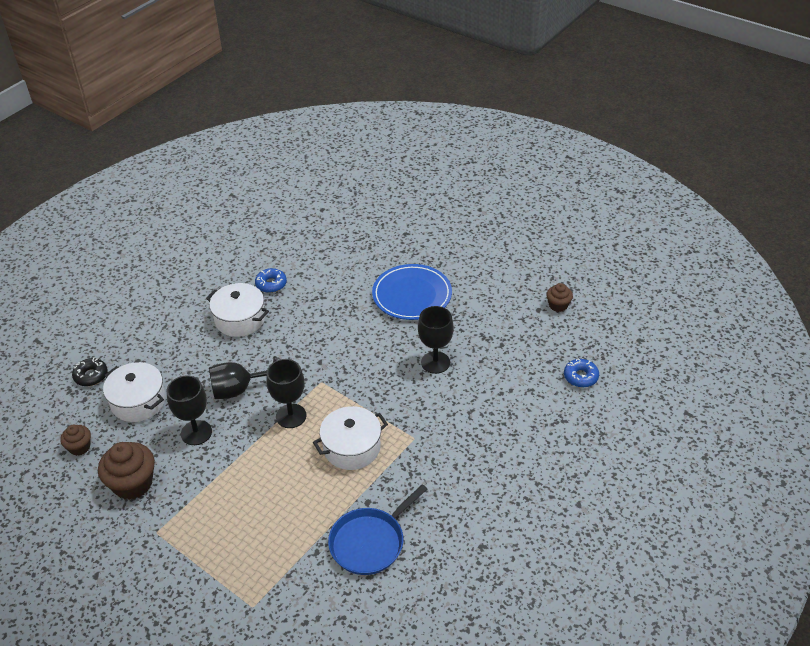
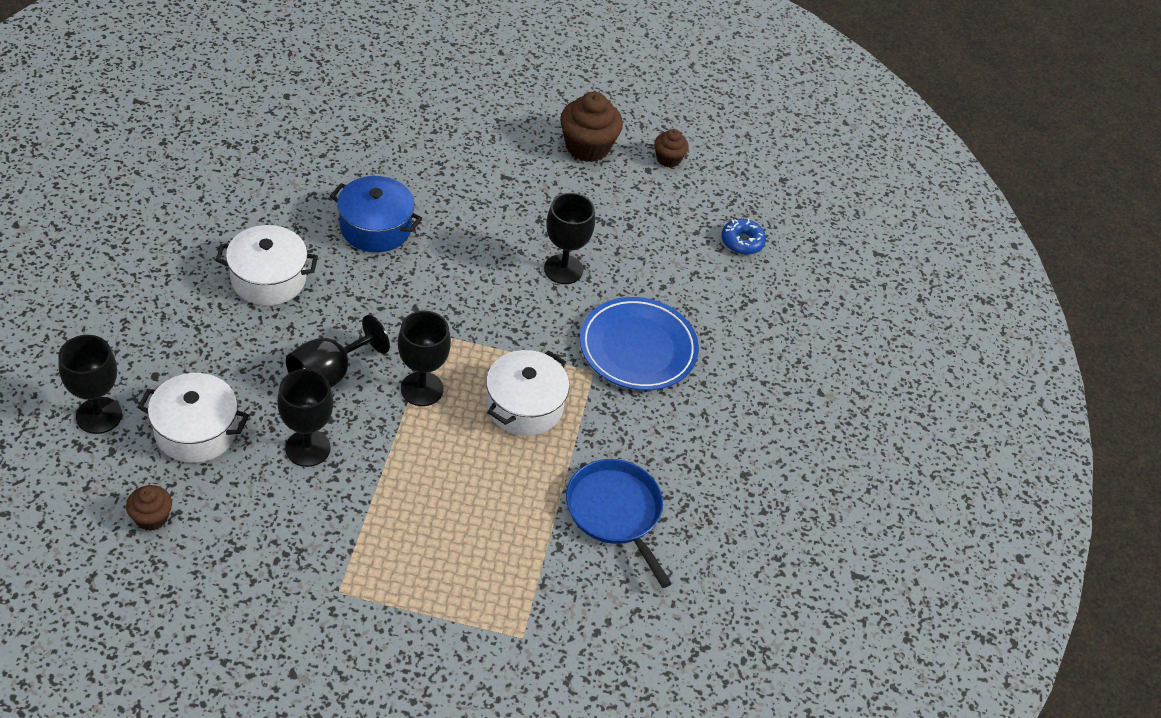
camera: 35 degrees left, 5 degrees up
(91, 376) = (99, 415): black donut -> black goblet
(133, 484) = (263, 541): brown cupcake -> brown cupcake (587, 147)
(271, 284) = (281, 219): blue donut -> none
(326, 304) = (375, 227): none -> blue pot
(370, 542) = (616, 512): blue pan -> blue pan turned 135 degrees clockwise
(412, 295) = (482, 188): blue plate -> blue plate (638, 348)

